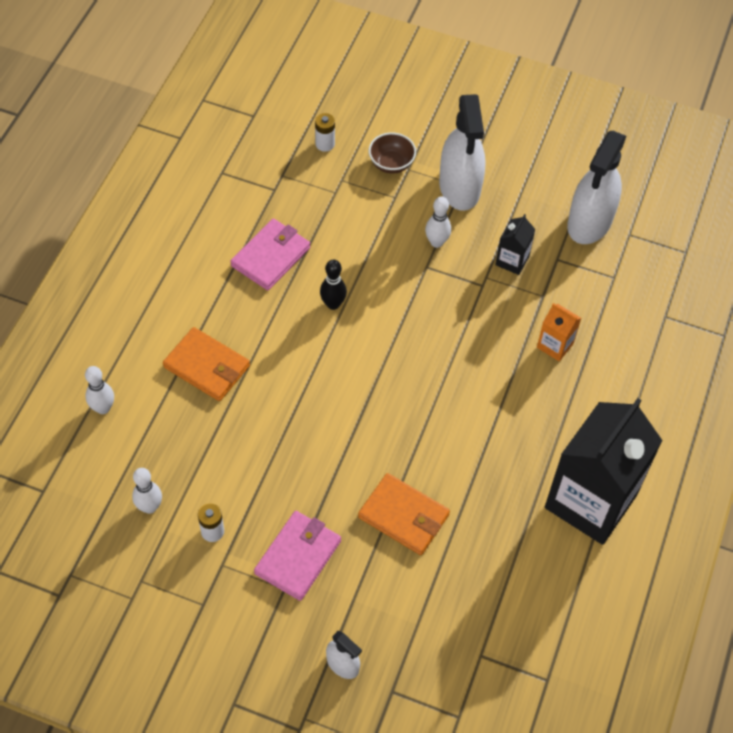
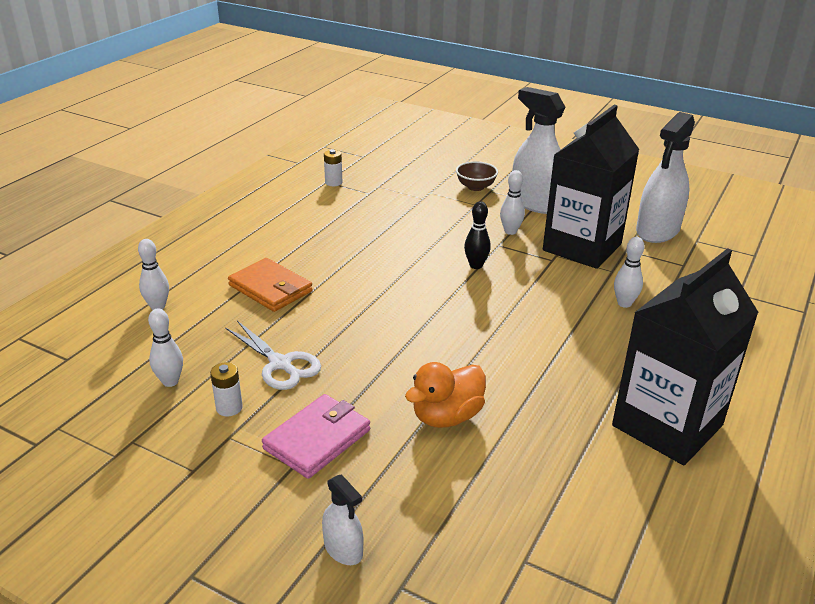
camera: 10 degrees right, 25 degrees down
(244, 471) = (280, 364): none -> white scissors
(271, 257) = (354, 228): pink wallet -> none
(325, 144) = (419, 173): white battery -> white battery (333, 182)
(333, 304) = (404, 260): black bowling pin -> black bowling pin (476, 265)
(403, 516) = (447, 416): orange wallet -> orange duck
(459, 187) = (535, 203): white spray bottle -> white spray bottle turned 135 degrees clockwise
(512, 260) = (582, 247): black carton -> black carton, size x2.35
(555, 345) = (624, 303): orange carton -> white bowling pin

